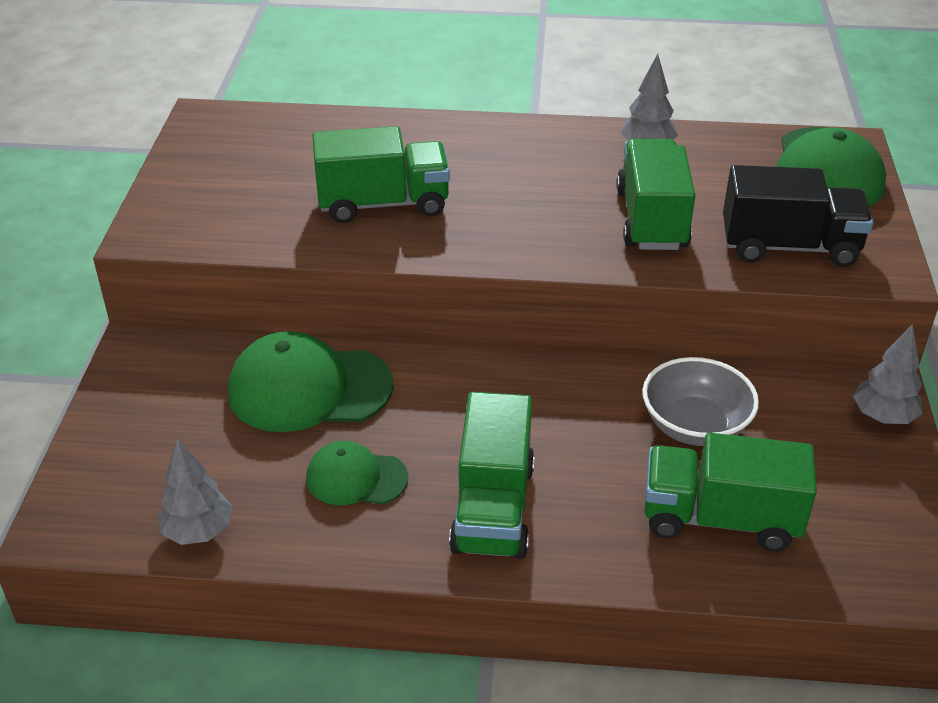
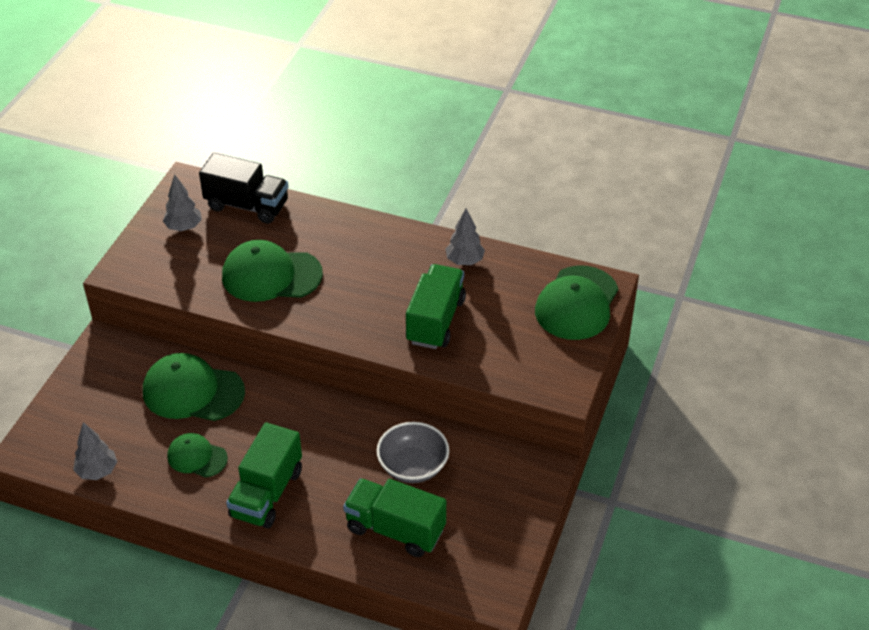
camera: 15 degrees right, 5 degrees up
(383, 204) = (271, 275): green truck -> green cap
(789, 247) = (513, 359): black truck -> black truck (247, 205)
(883, 417) = (534, 485): grey tree -> grey tree (184, 227)

